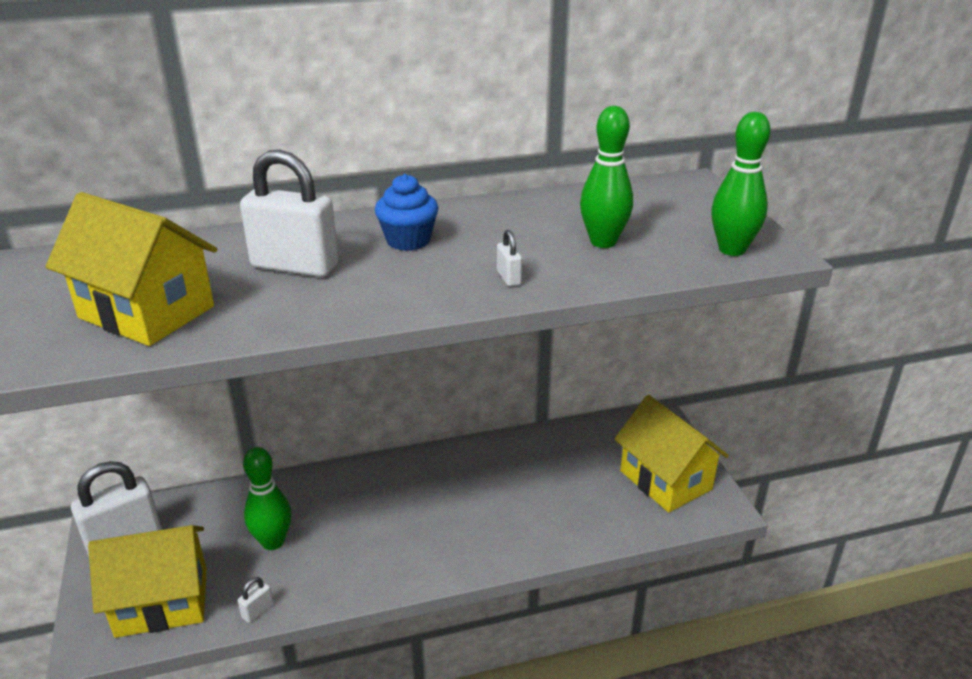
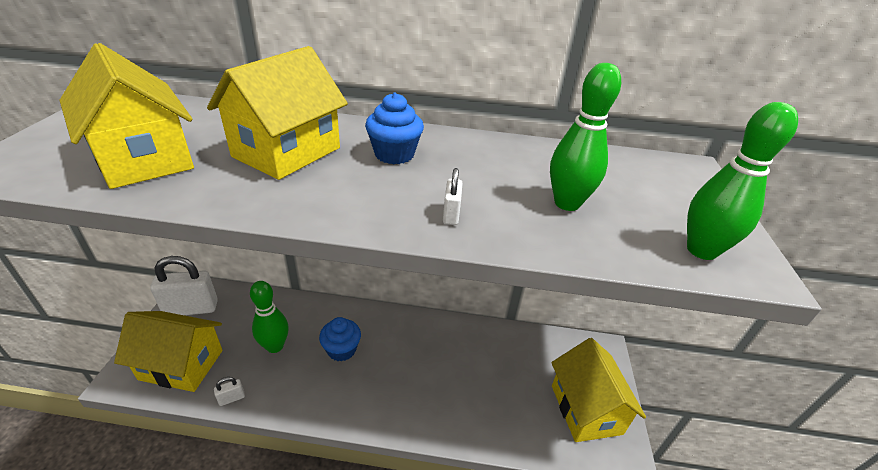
camera: 20 degrees right, 5 degrees up
(295, 266) = (287, 152): white padlock -> yellow house
(361, 517) = (341, 350): none -> blue cupcake

